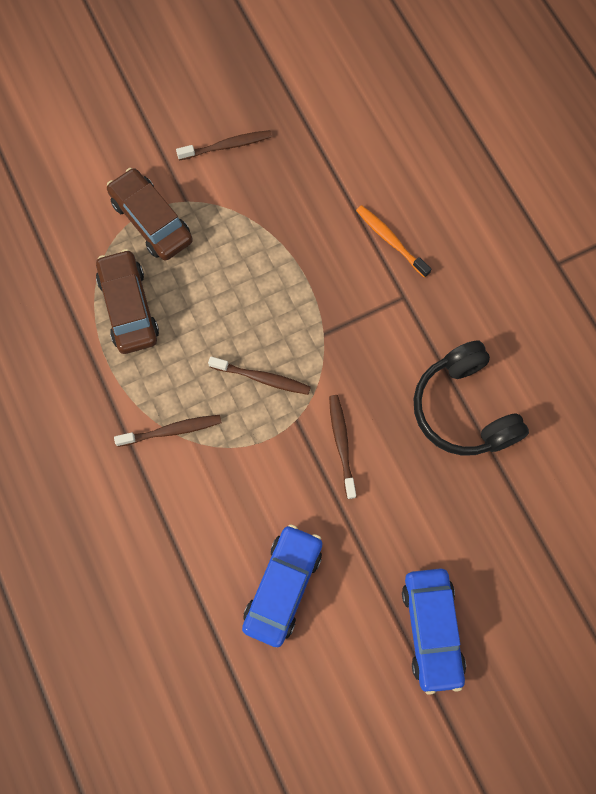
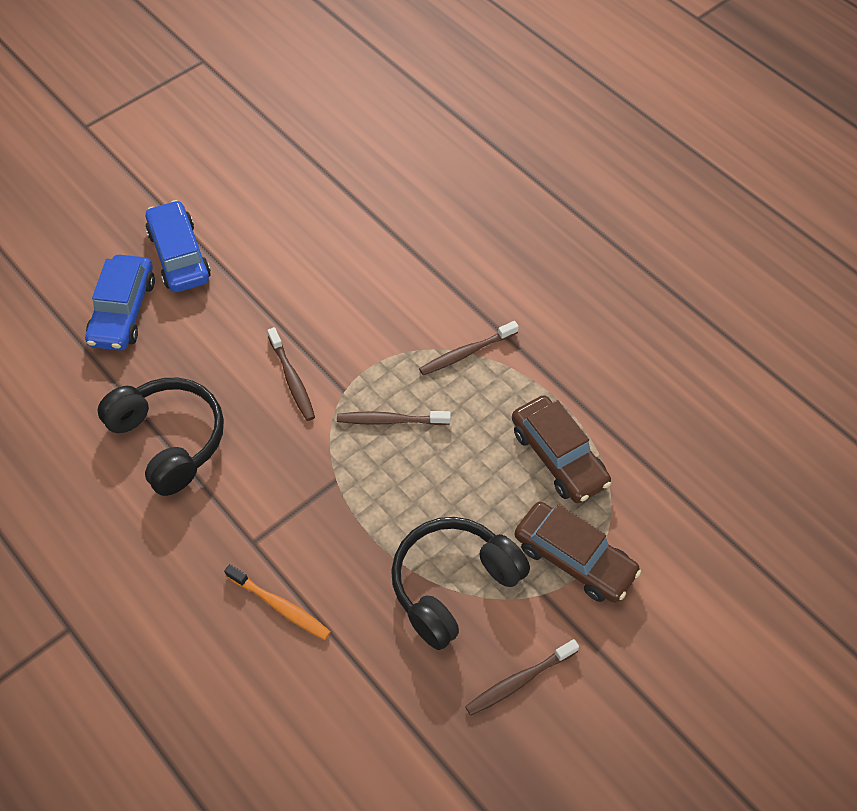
camera: 165 degrees right, 15 degrees down
(252, 224) = (453, 585): none -> black headphones
(283, 586) = (320, 257): blue car -> blue car (123, 311)

